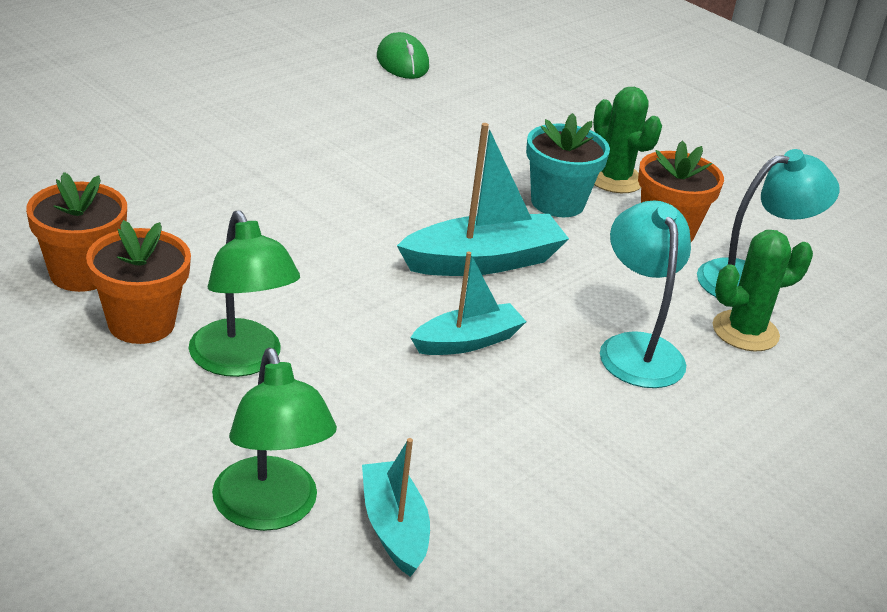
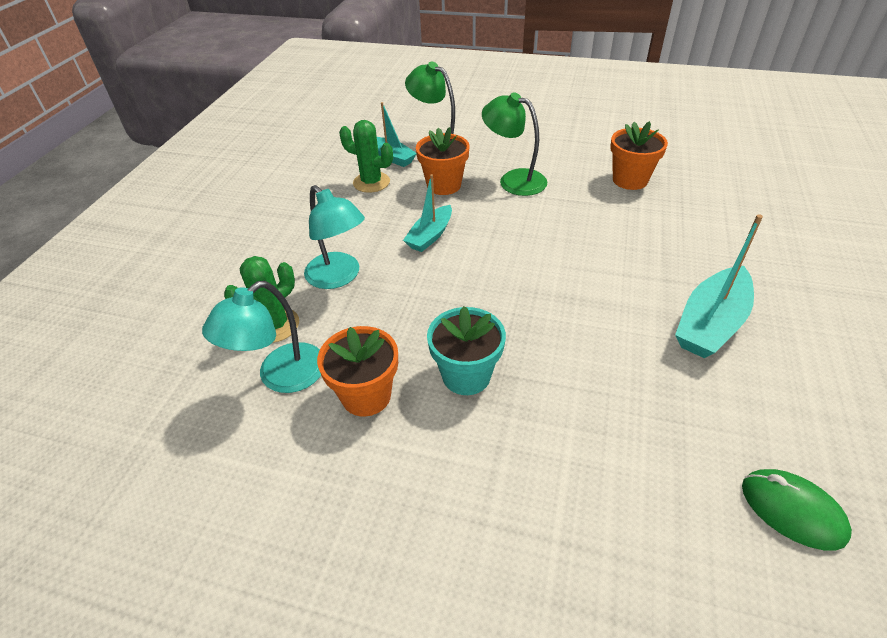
camera: 155 degrees right, 10 degrees up
(141, 323) = (572, 174): orange flower pot -> orange flower pot (444, 185)
(483, 261) = (467, 289): turquoise boat -> turquoise boat (710, 323)
(615, 179) = (444, 441): green cactus -> green cactus (371, 182)

